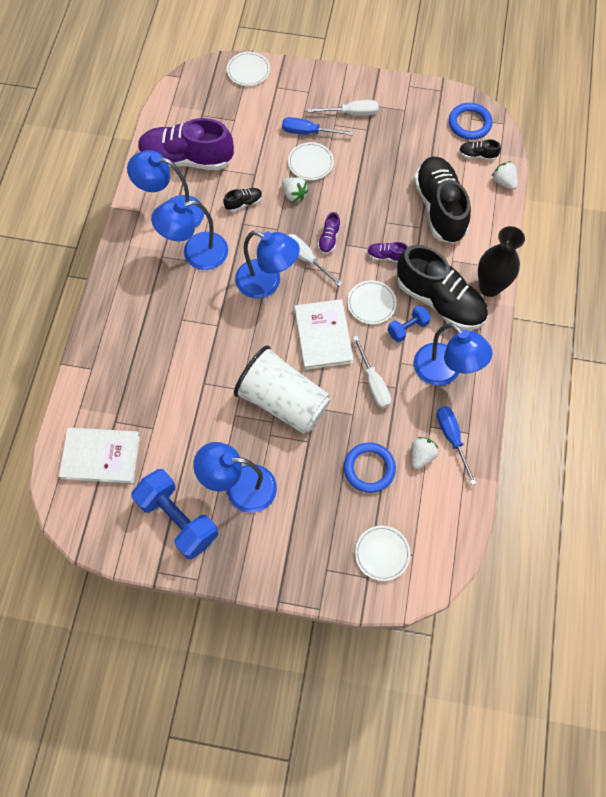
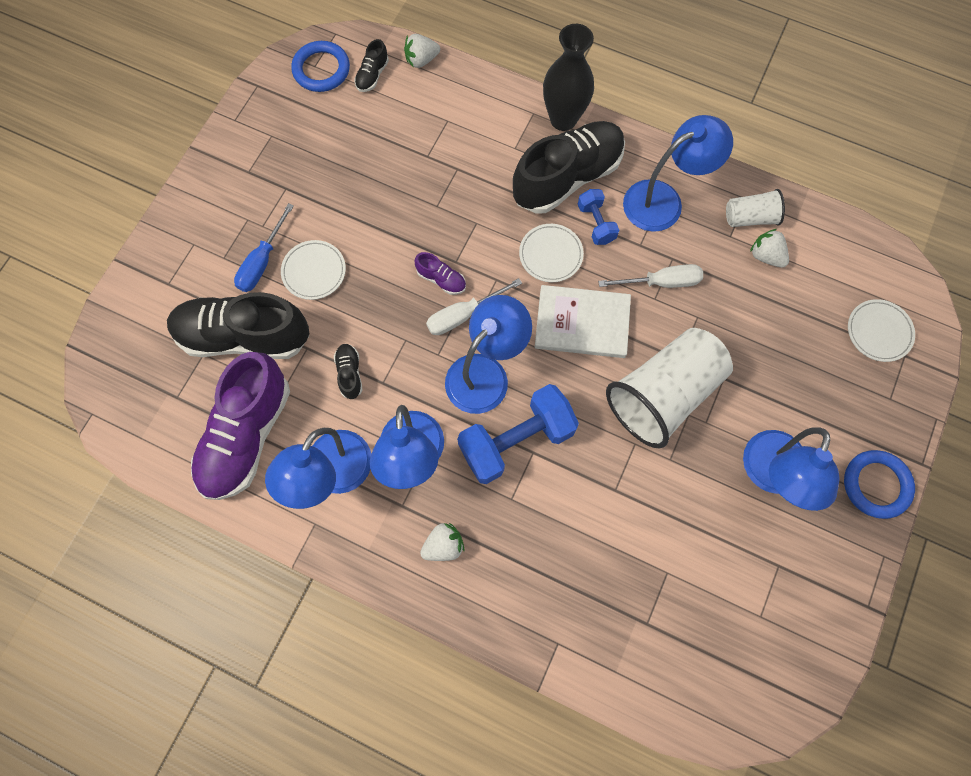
camera: 75 degrees left, 5 degrees up
(101, 456) = (695, 653): white book -> none
(178, 519) = (801, 564): blue dumbbell -> blue dumbbell (516, 440)
(248, 71) = (123, 314): white plate -> none
(294, 194) = (358, 305): white strawberry -> white strawberry (443, 545)
(351, 113) = (251, 200): white screwdriver -> none
(369, 468) = (772, 317): blue ring -> blue ring (876, 485)
(387, 256) = (488, 218): purple shoe -> none
(439, 208) = (436, 139): black shoe -> black shoe (244, 336)
(452, 438) = (750, 217): blue screwdriver -> white cup

